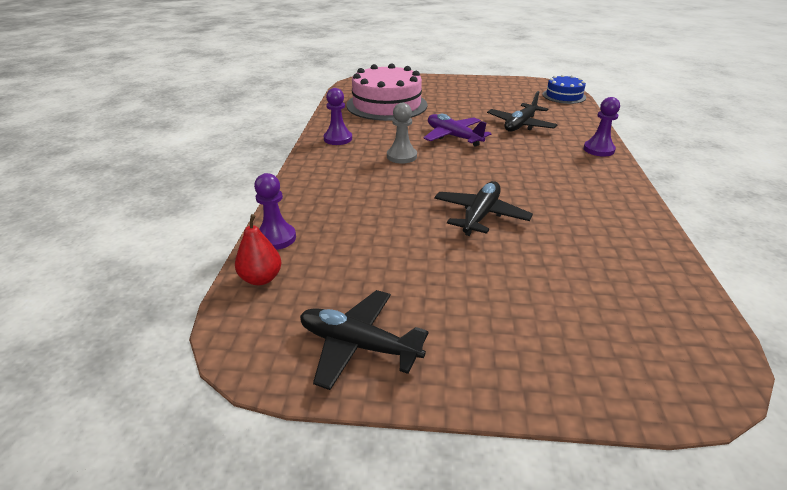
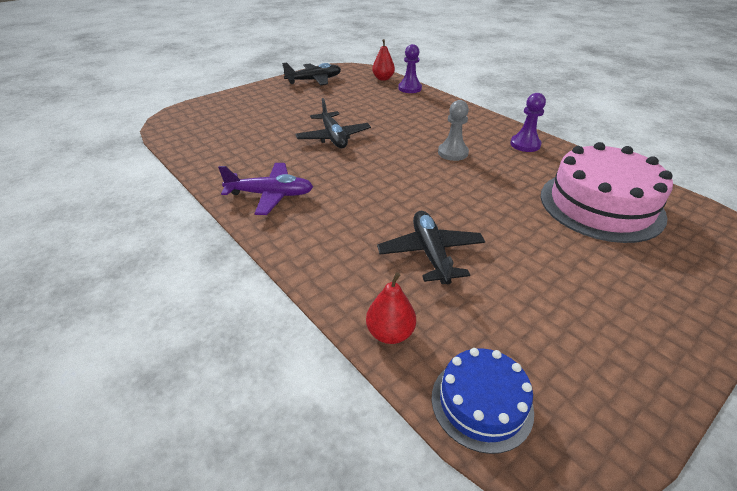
camera: 135 degrees right, 5 degrees up
(453, 137) = (458, 194): purple plane -> purple plane (270, 195)
(580, 115) = (390, 333): none -> red pear
(598, 150) = (306, 254): purple pawn -> none

